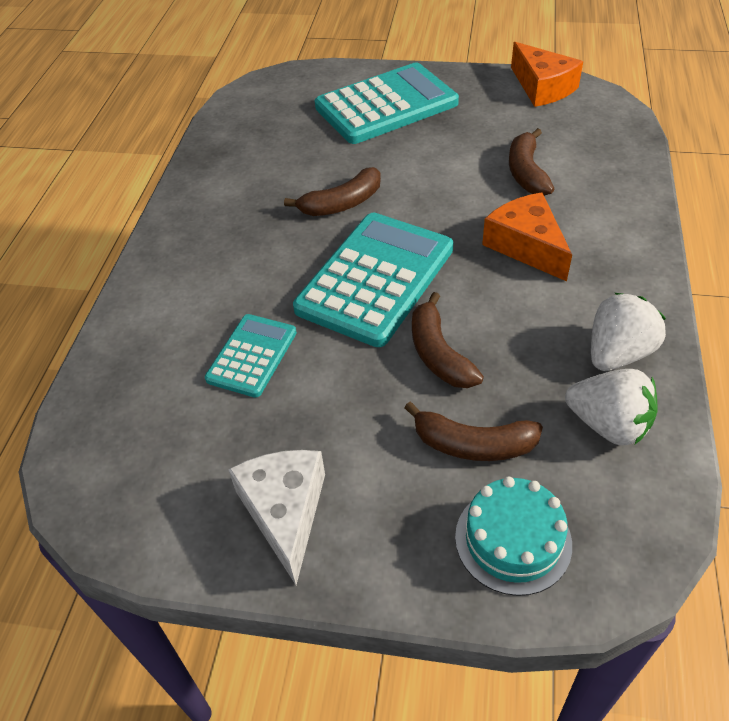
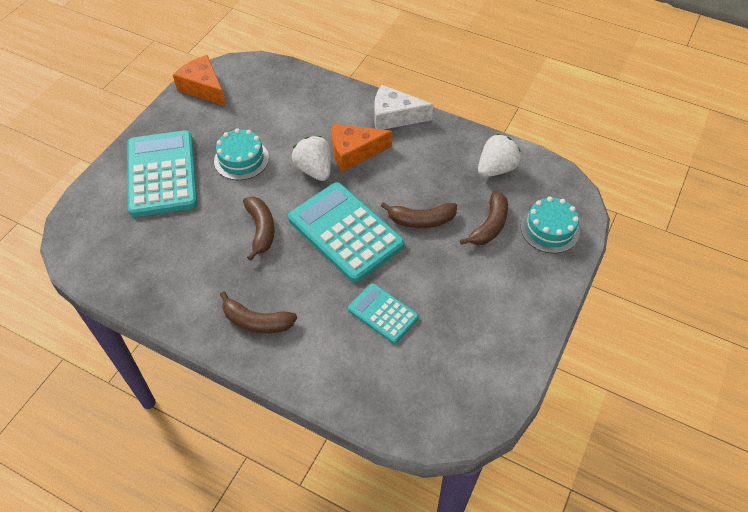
camera: 75 degrees left, 5 degrees up
(285, 512) = (505, 321): white cheese -> white cheese (394, 116)
(446, 153) = (241, 159): none -> turquoise cake
(526, 172) = (287, 128): brown banana -> brown banana (256, 322)
(542, 88) = (203, 88): orange cheese -> orange cheese turned 120 degrees counterclockwise
(617, 353) = (452, 147): white strawberry -> white strawberry (314, 170)

